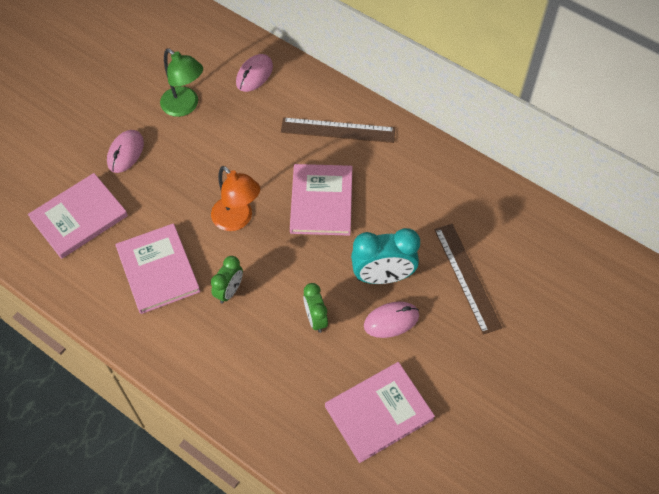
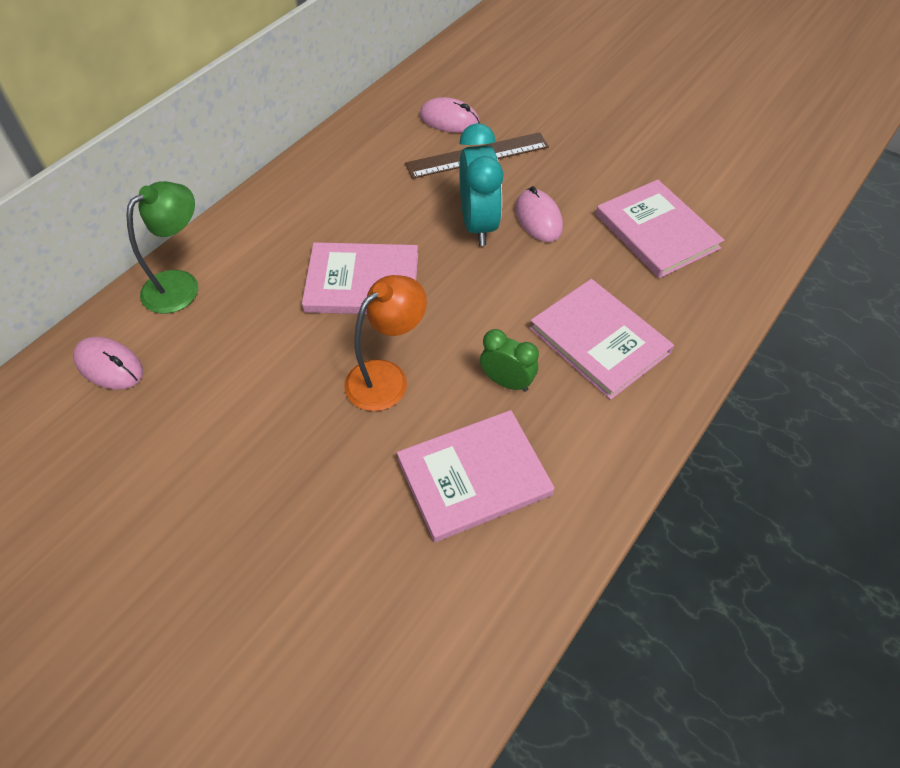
camera: 90 degrees left, 5 degrees down
(79, 217) = (368, 615): pink book -> pink book (599, 340)
(125, 153) = (235, 550): pink mouse -> pink mouse (449, 120)
(185, 106) = (151, 462): green lamp -> green lamp (180, 284)
(315, 319) = (542, 288): green clock -> none
(338, 130) = (243, 265): brown ruler -> none

